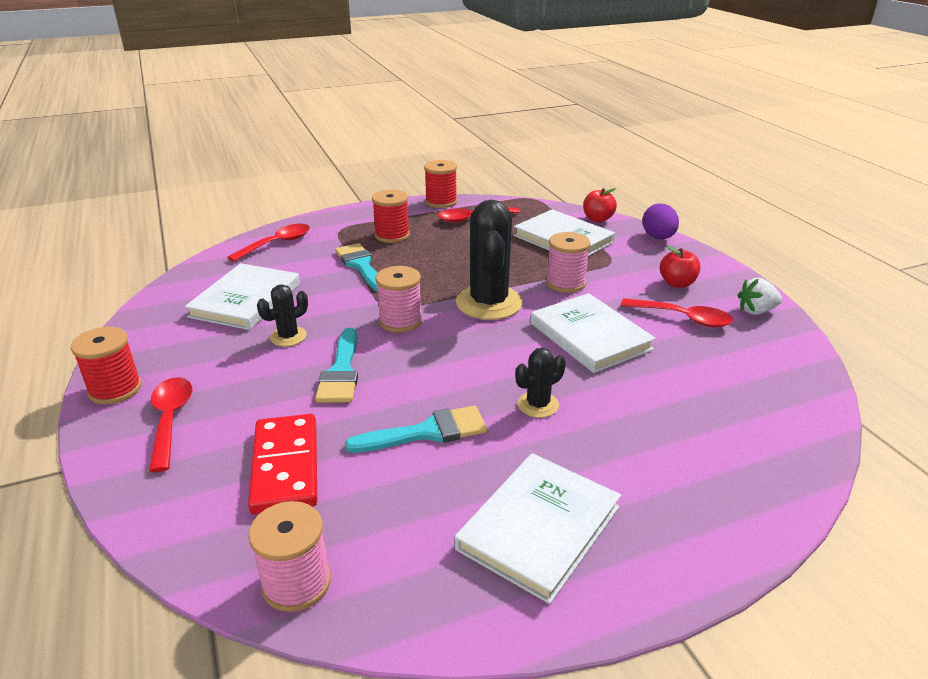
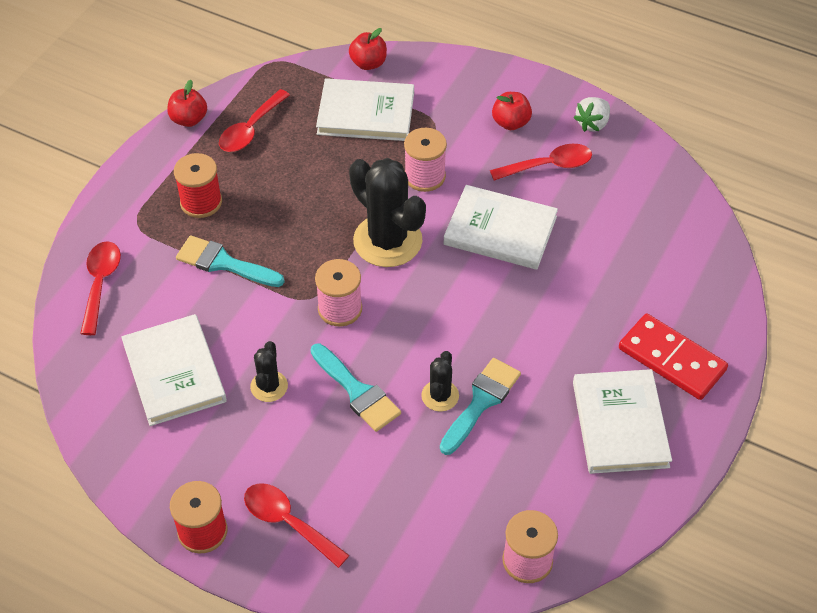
camera: 40 degrees left, 20 degrees up
(286, 466) = (421, 495): red domino -> red domino (672, 359)
(441, 202) = (189, 119): red spool -> red apple
(538, 405) = (528, 326): black cactus -> black cactus (440, 396)
(658, 237) = (444, 63): purple egg -> none

